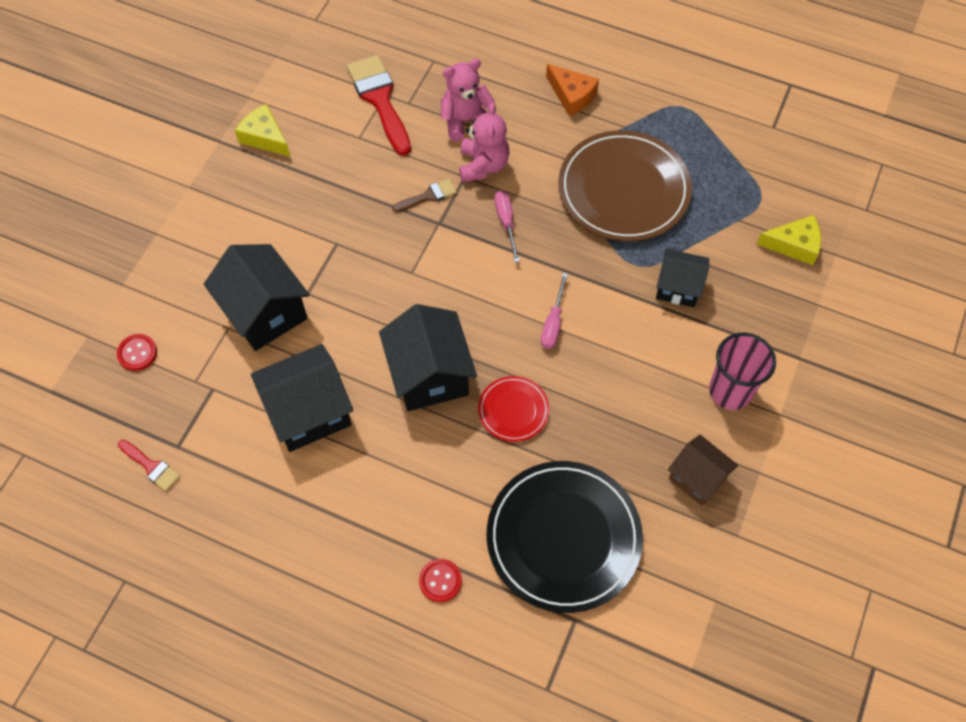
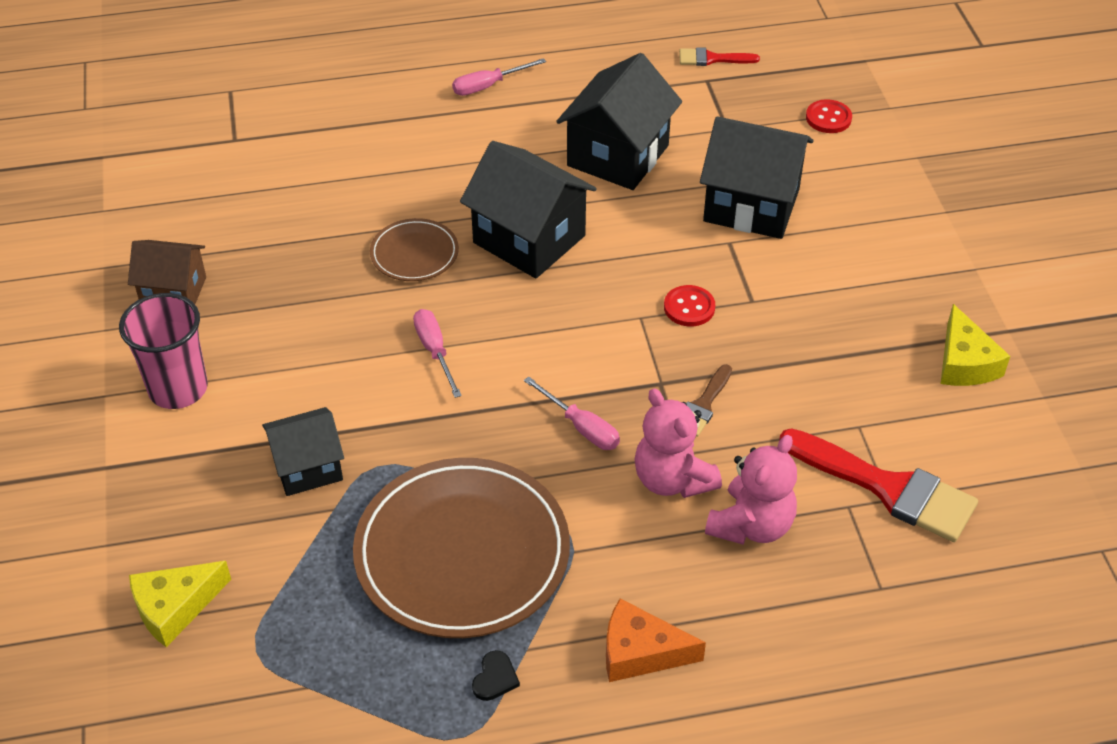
camera: 145 degrees right, 15 degrees down
(265, 137) = (964, 363): yellow cheese -> yellow cheese turned 75 degrees clockwise
(339, 551) = (488, 86): none -> pink screwdriver
(440, 581) = (379, 108): red button -> red button (689, 307)
(513, 410) = (414, 253): red plate -> brown plate
(563, 537) = (286, 185): black plate -> none
(649, 122) = (495, 678): none -> black heart

